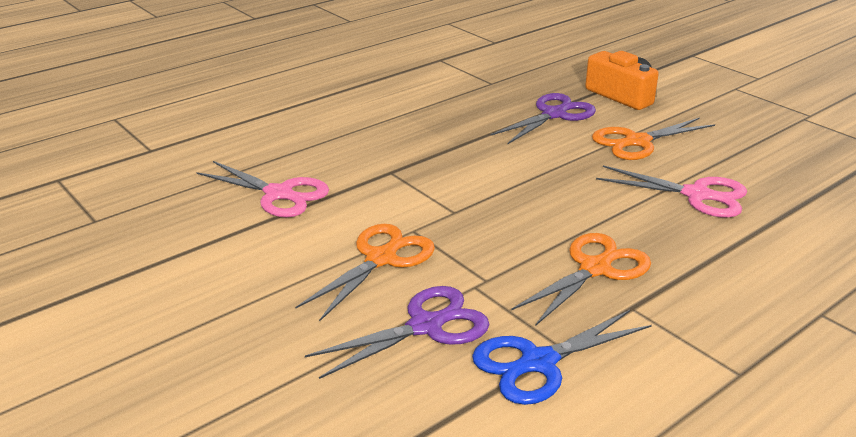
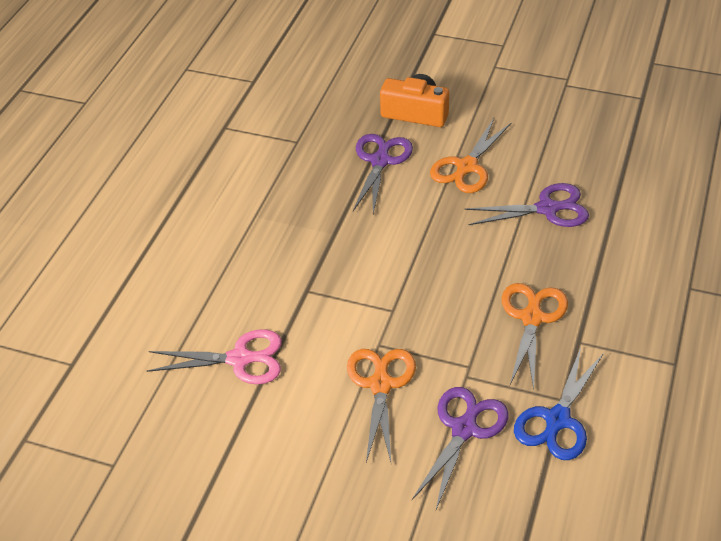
camera: 30 degrees left, 15 degrees up
(696, 195) = (547, 209): pink scissors -> purple scissors

